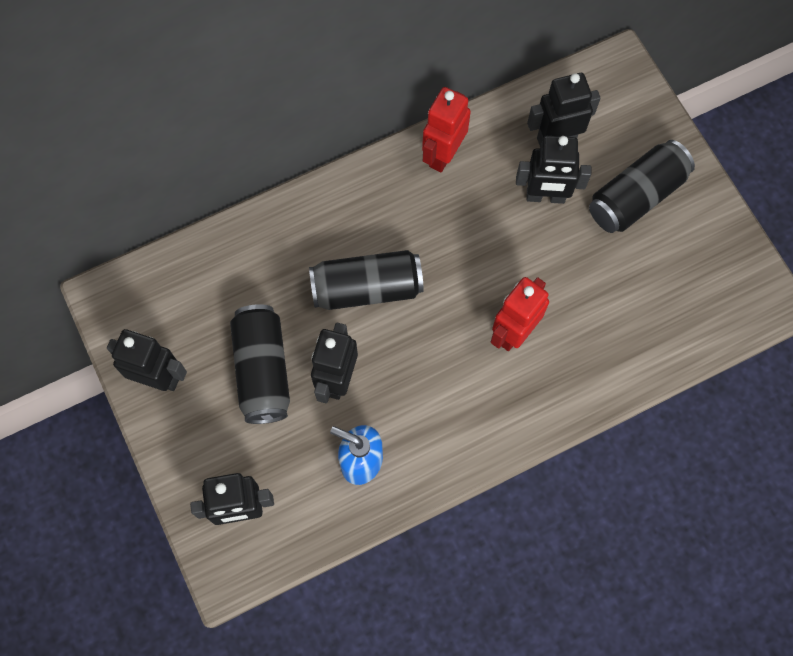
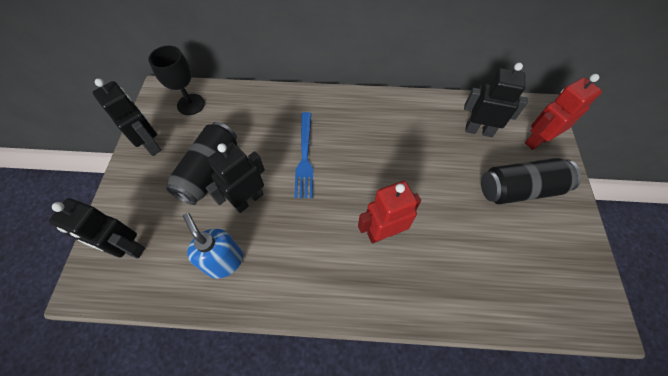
camera: 30 degrees right, 10 degrees down
(164, 294) = (191, 104): none -> black goblet
(367, 288) = (304, 157): black can -> blue fork
(443, 154) = (399, 107): red robot -> red robot (537, 140)
(545, 197) = (453, 159): black robot -> none

